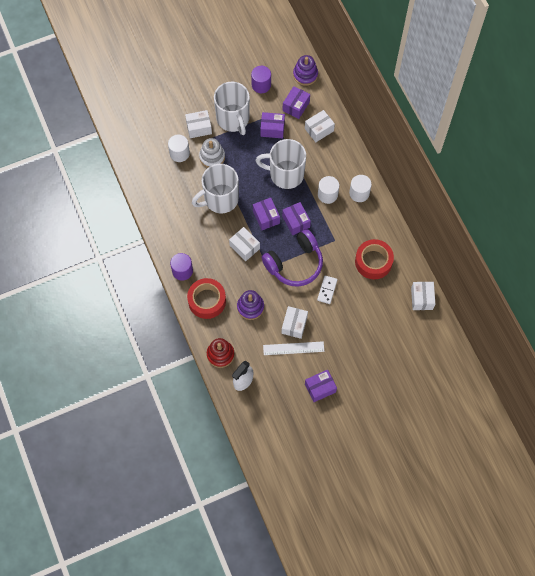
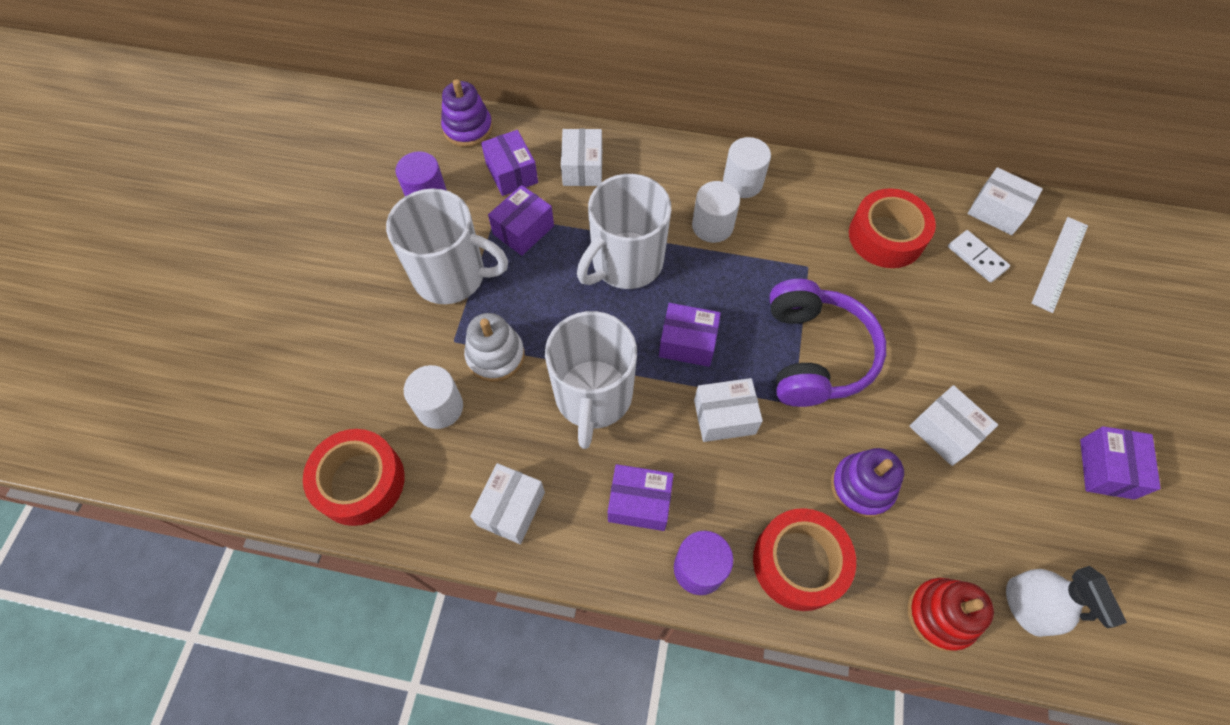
camera: 55 degrees left, 5 degrees down
(136, 149) = (360, 481): none -> red tape
(199, 128) = (418, 341): white box -> white box (511, 508)
(293, 348) = (995, 464): white ruler -> white ruler (1060, 263)
(296, 222) = (731, 302): purple box -> purple box (639, 503)
(327, 290) = (901, 335): white domino -> white domino (976, 258)

